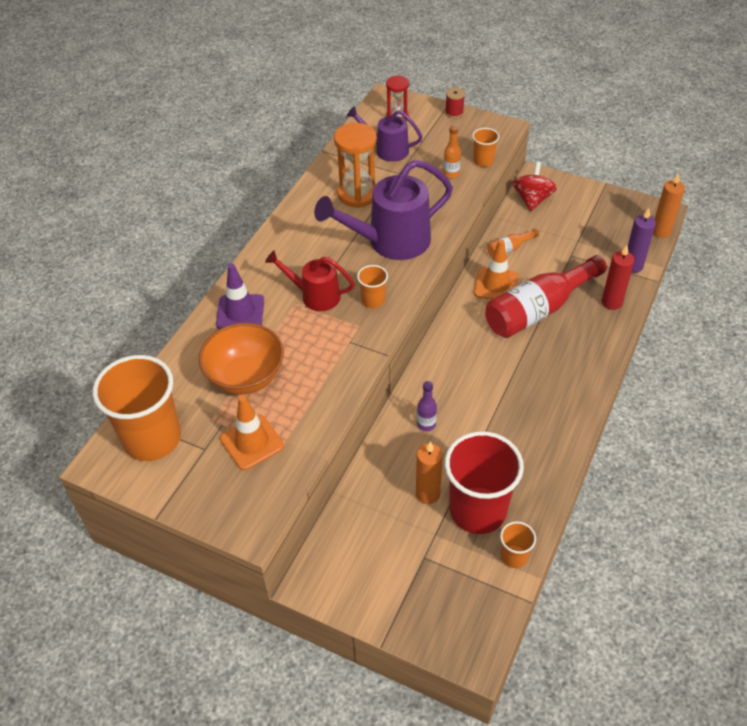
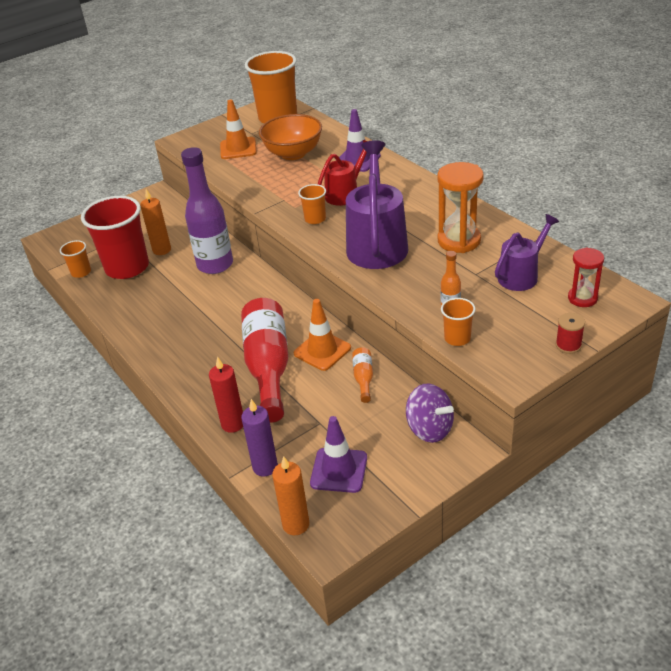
camera: 120 degrees right, 10 degrees down
(426, 424) = (215, 265): purple bottle -> purple bottle, size x2.32
(532, 199) = (429, 429): red spinning top -> purple spinning top
(603, 229) = (339, 470): none -> purple traffic cone

